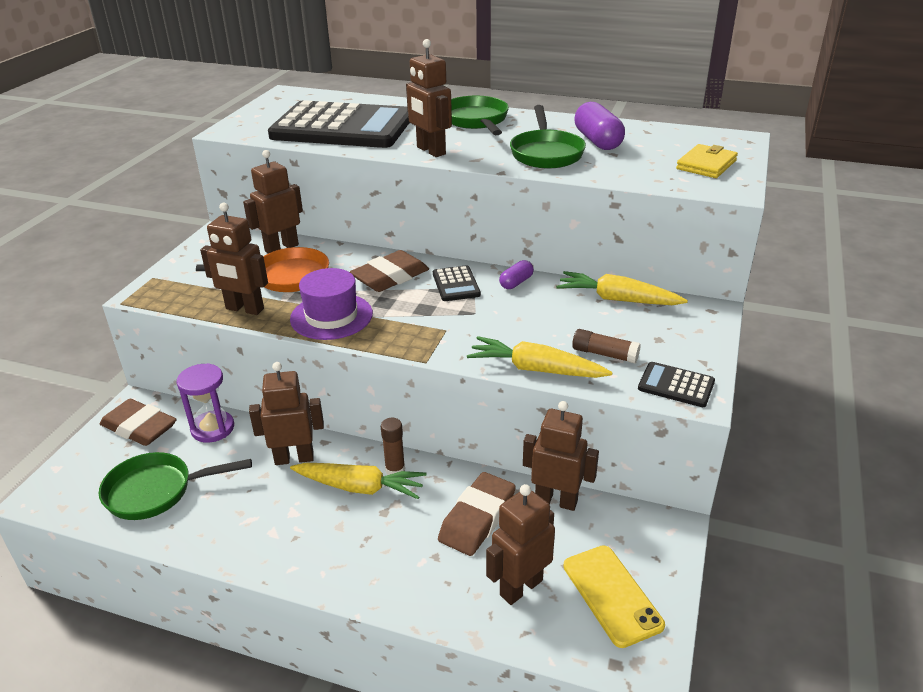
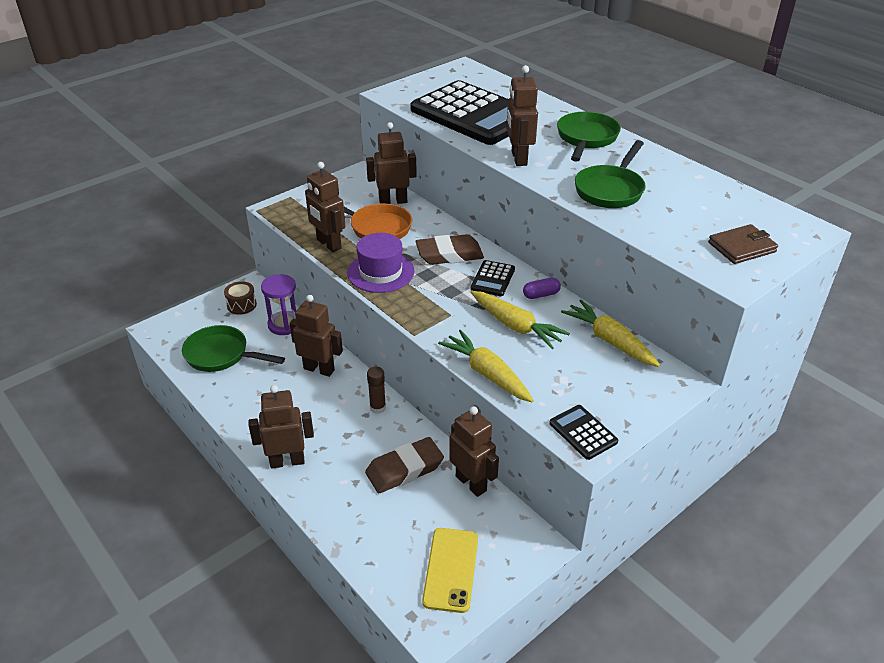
camera: 30 degrees right, 5 degrees up
(139, 427) = (241, 305): brown eraser -> brown drum
(359, 487) = (344, 409): yellow carrot -> yellow carrot (515, 326)
(520, 587) = (393, 531): brown robot -> brown robot (287, 461)
(597, 141) = (669, 191): purple capsule -> none
(604, 354) = (552, 383): brown glue stick -> none
(706, 165) = (741, 247): yellow wallet -> brown wallet

